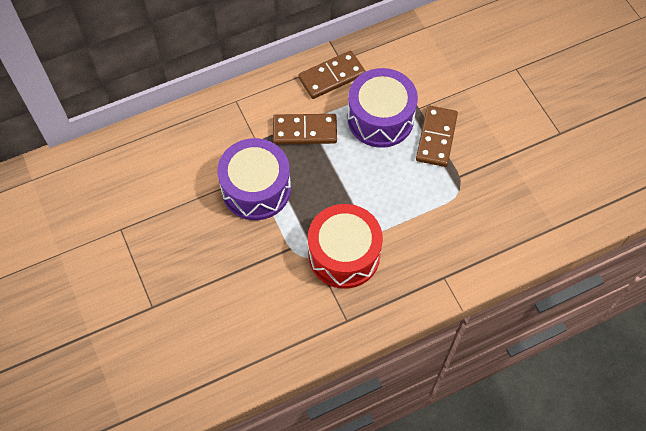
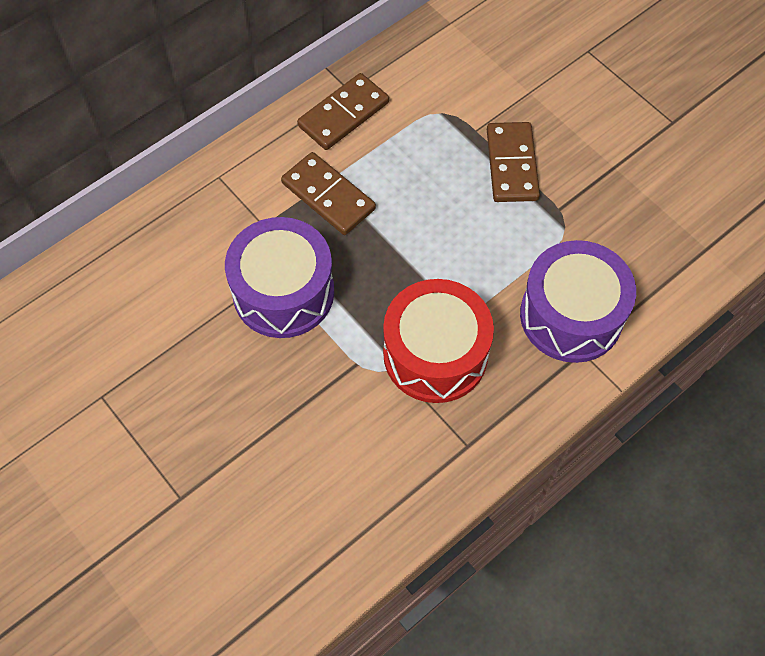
camera: 15 degrees left, 0 degrees up
(305, 131) = (328, 196): brown domino -> brown domino turned 60 degrees clockwise
(380, 118) = (428, 156): purple drum -> purple drum (571, 315)

